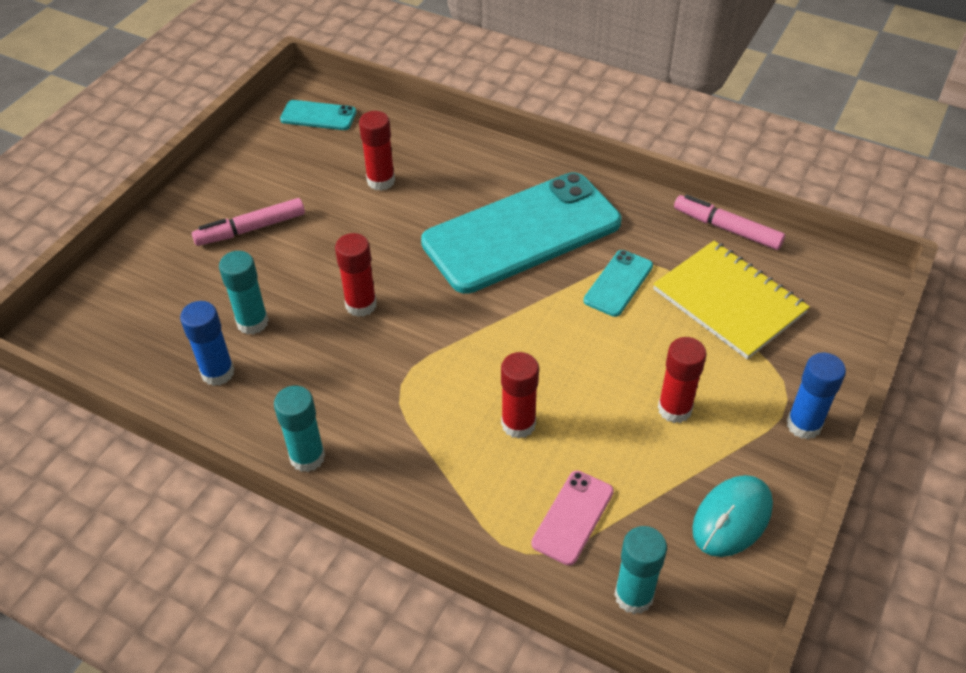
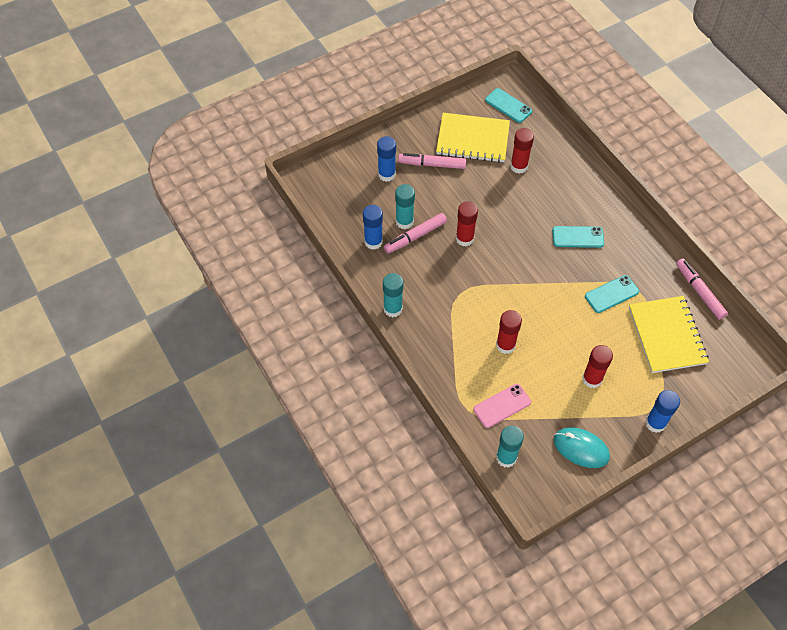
camera: 30 degrees right, 10 degrees up
(186, 270) = (386, 174): none -> blue glue stick
(282, 335) = (415, 236): none -> pink marker
(293, 174) = (472, 139): none -> yellow notebook
(521, 233) = (577, 237): turquoise phone -> turquoise phone, size x0.42
(732, 518) = (581, 448): turquoise mouse -> turquoise mouse turned 45 degrees clockwise

